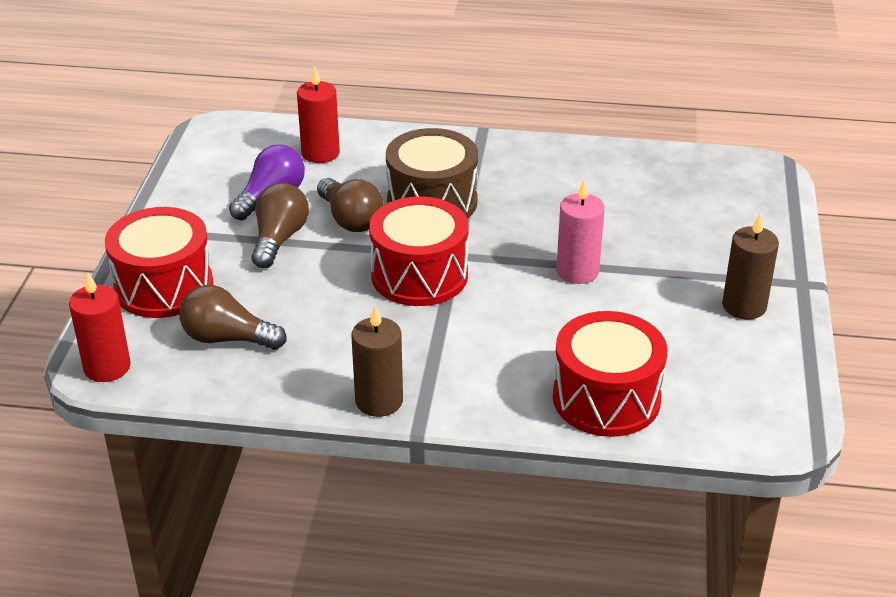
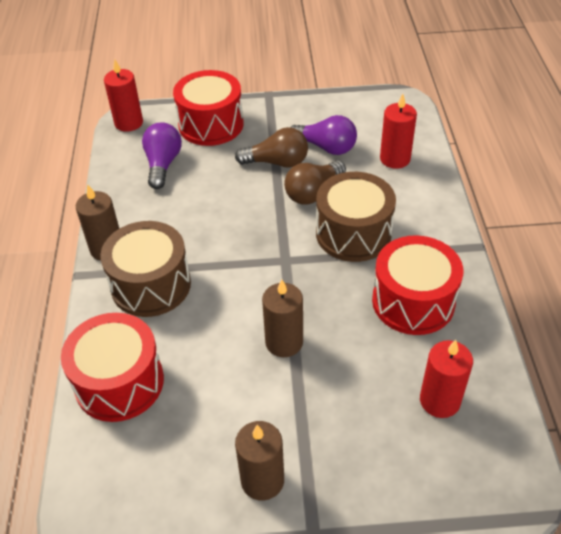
camera: 80 degrees right, 10 degrees up
(227, 338) = (163, 164): brown light bulb -> purple light bulb
(419, 275) = (253, 243): red drum -> red drum (413, 301)
(460, 364) = (151, 285): none -> brown drum
(577, 271) = (284, 342): pink candle -> brown candle
(669, 189) = (439, 400): none -> red candle

